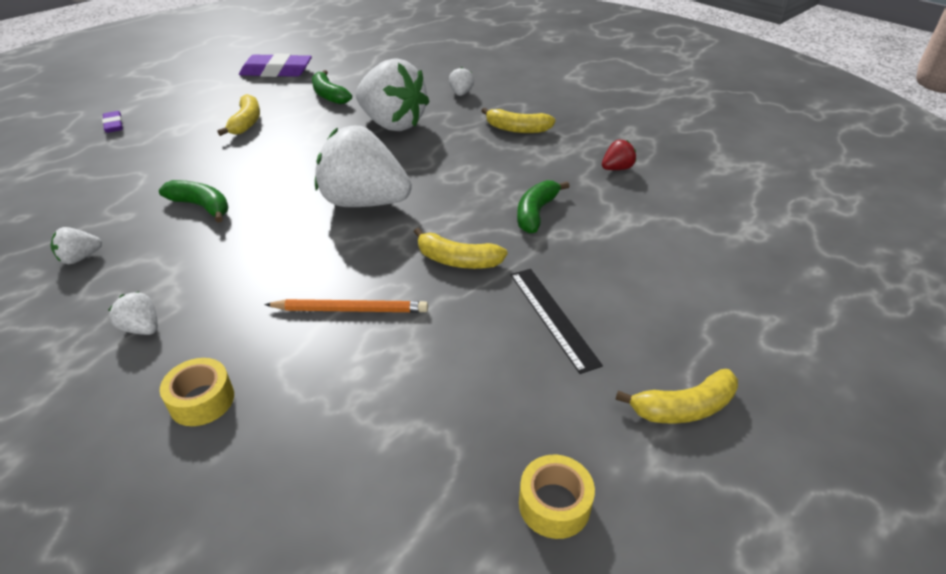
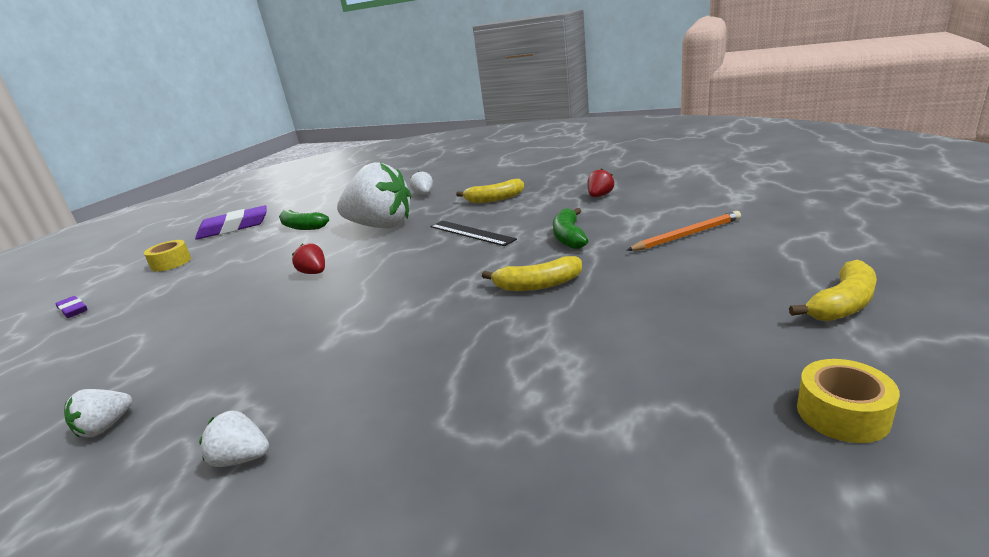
camera: 20 degrees left, 15 degrees down
(201, 206) = (232, 335): green banana -> none
(202, 400) = (381, 493): yellow tape -> yellow tape (171, 263)
(246, 122) = (231, 265): yellow banana -> none
(300, 161) = (314, 273): none -> red strawberry
(350, 309) = (474, 352): orange pencil -> orange pencil (686, 235)
(364, 202) = (407, 278): white strawberry -> none
(553, 317) = (664, 290): black ruler -> black ruler (471, 233)

